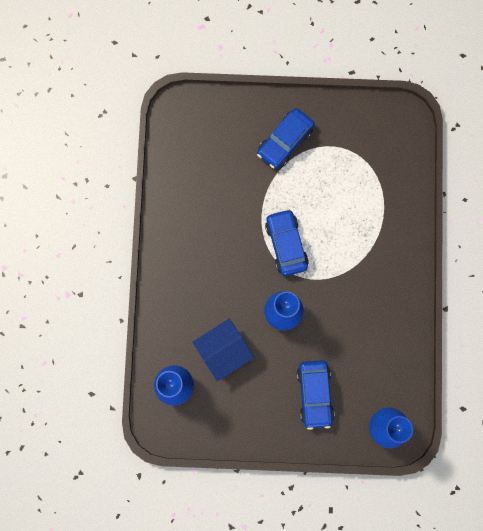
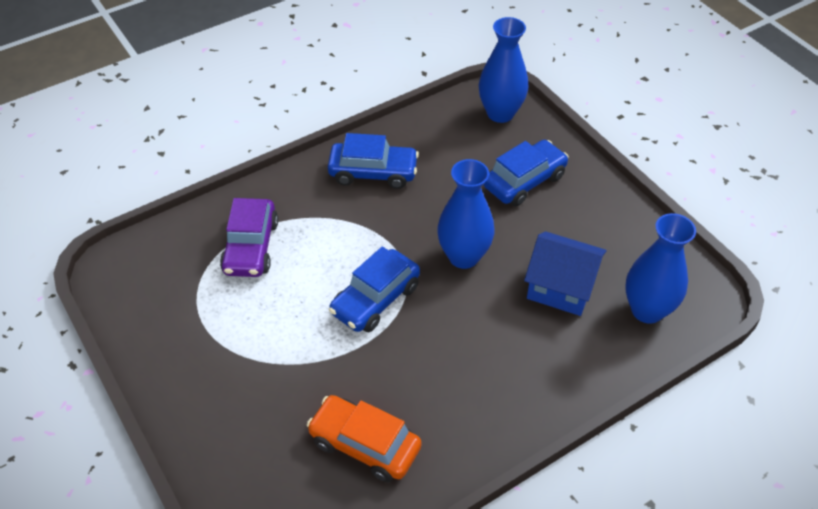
camera: 125 degrees left, 30 degrees down
(202, 182) = (364, 445): none -> orange car
(285, 142) = (231, 380): blue car -> blue car (373, 172)
(371, 200) = (251, 247): none -> purple car

